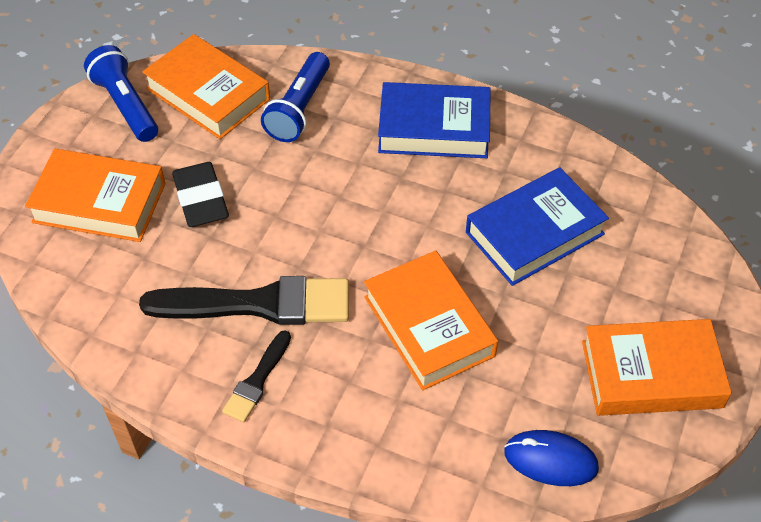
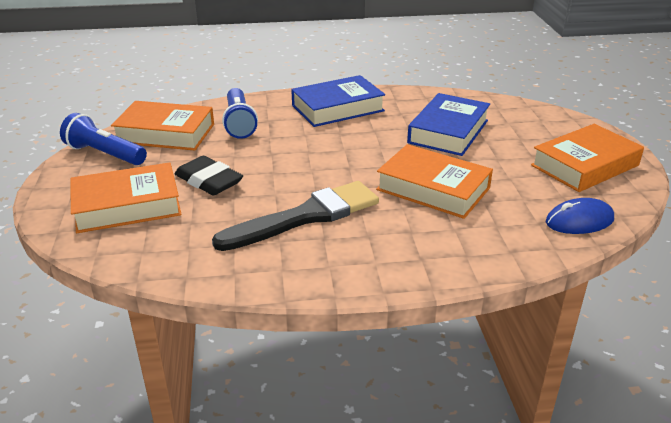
camera: 30 degrees left, 20 degrees down
(257, 380) = (346, 254): black brush -> none

